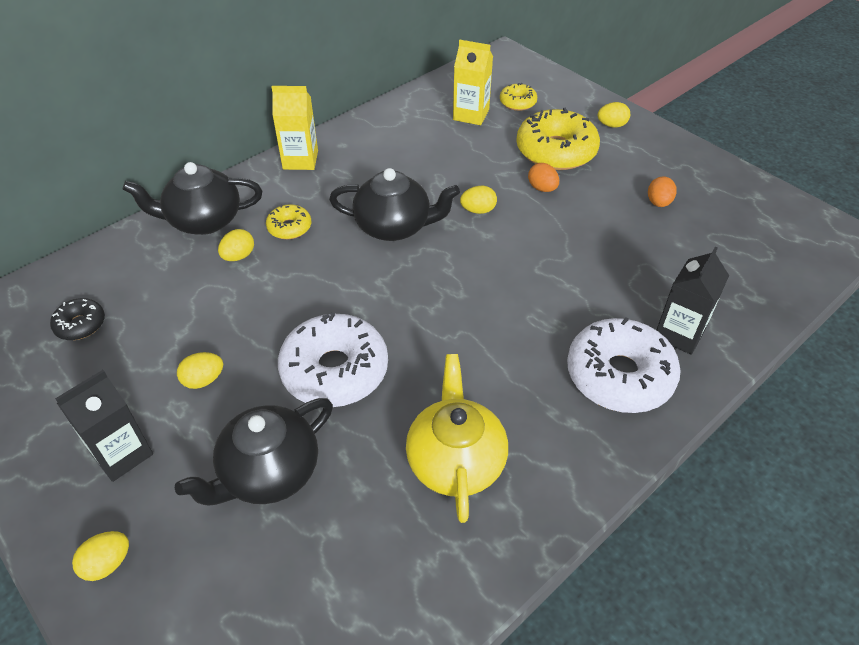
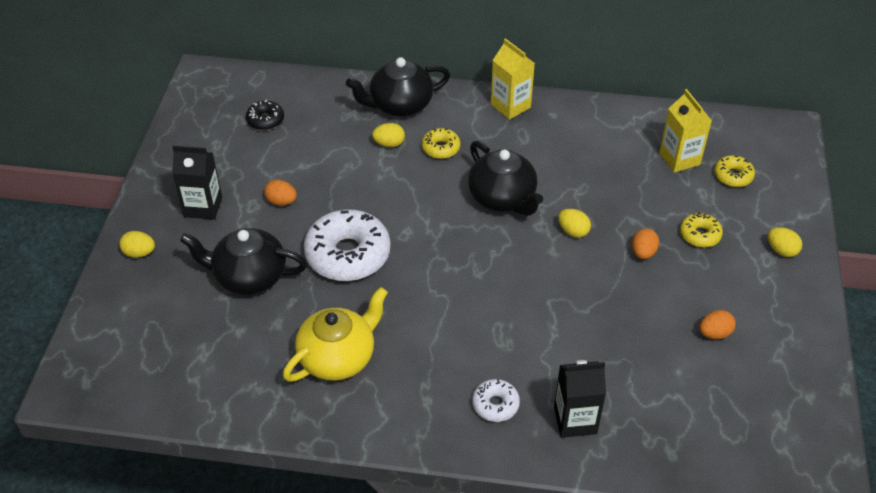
camera: 50 degrees right, 0 degrees up
(203, 221) = (400, 105): black teapot -> black teapot turned 60 degrees counterclockwise
(203, 380) = (281, 201): yellow egg -> orange egg
(556, 151) = (700, 235): yellow donut -> yellow donut, size x0.49
(619, 375) = (495, 404): white donut -> white donut, size x0.49

